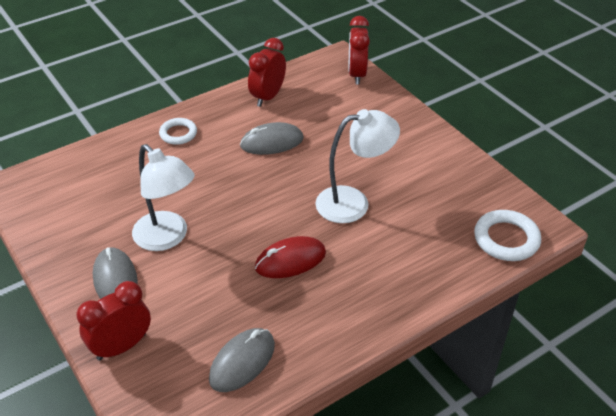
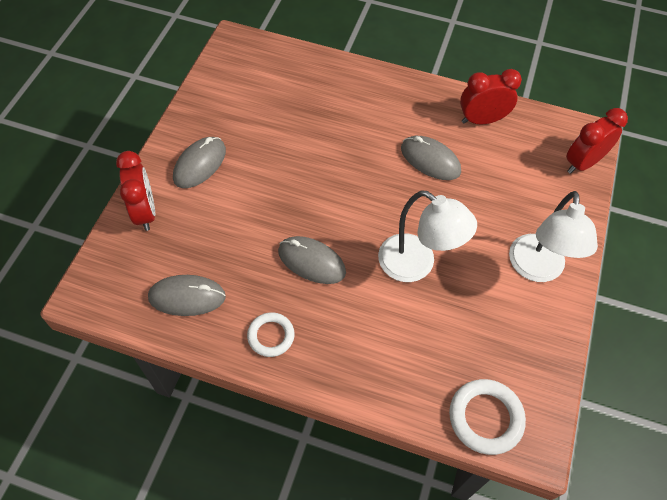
camera: 50 degrees right, 15 degrees up
(121, 346) = (145, 212): red clock -> red clock turned 60 degrees clockwise
(167, 238) = (264, 166): white lamp -> white lamp (536, 269)
(178, 134) = (377, 94): white ring -> white ring (271, 336)
(290, 260) = (311, 262): red mouse -> grey mouse

